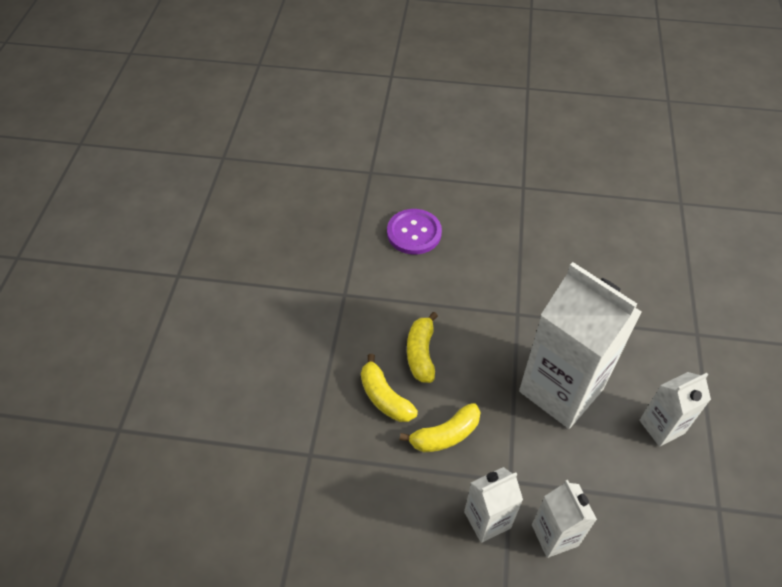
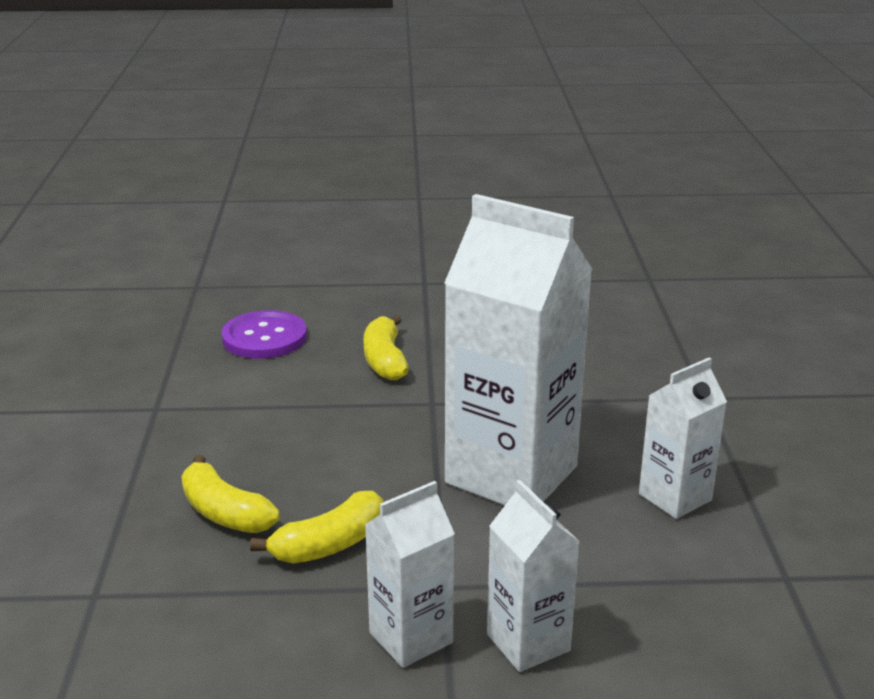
camera: 10 degrees left, 25 degrees down
(421, 353) = (283, 458): yellow banana -> yellow banana (385, 360)

